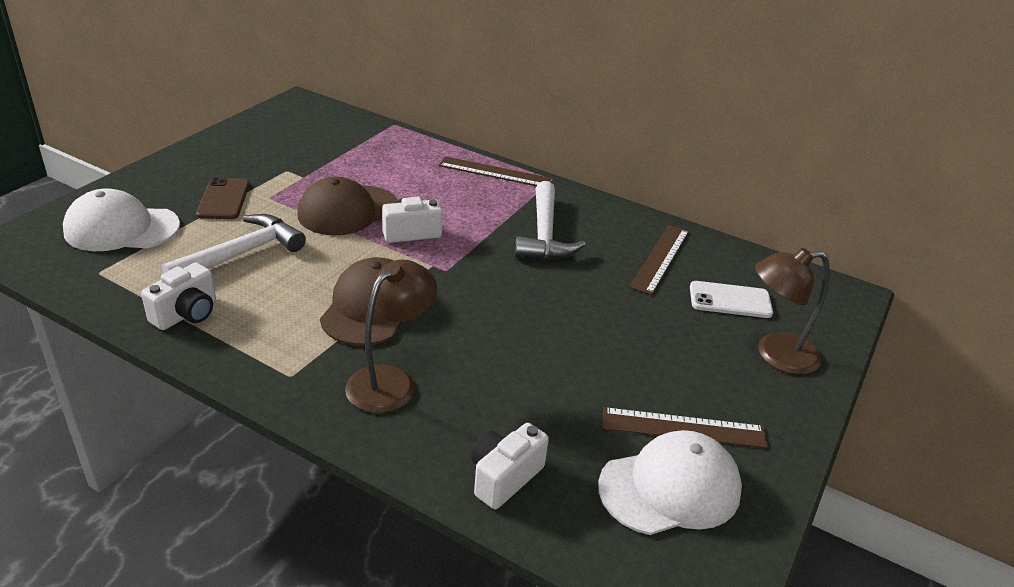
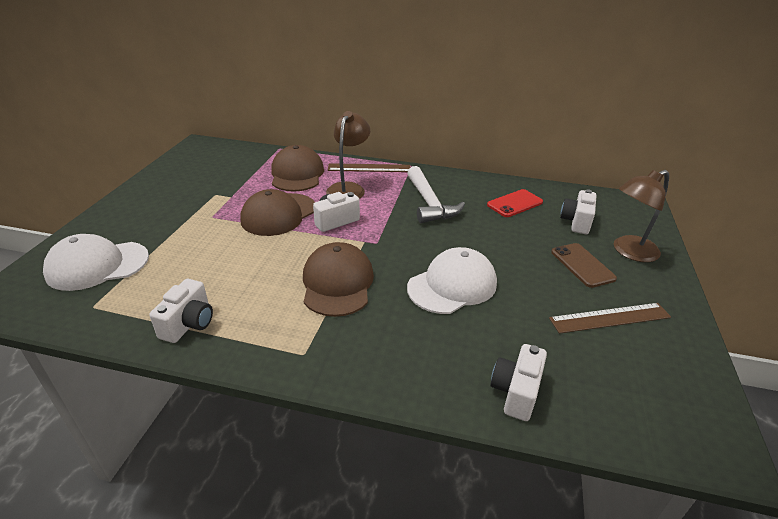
camera: 15 degrees left, 0 degrees up
(223, 199) = (175, 225): brown phone -> brown phone (582, 265)
(242, 254) = (212, 264): white hammer -> none
(390, 380) = (385, 337): brown lamp -> brown lamp (348, 188)
(397, 163) = (297, 174): none -> brown cap
(660, 258) = (515, 204): brown ruler -> red phone
(670, 488) = (632, 365): white cap -> white cap (452, 285)
(730, 300) = (576, 222): white phone -> white camera

